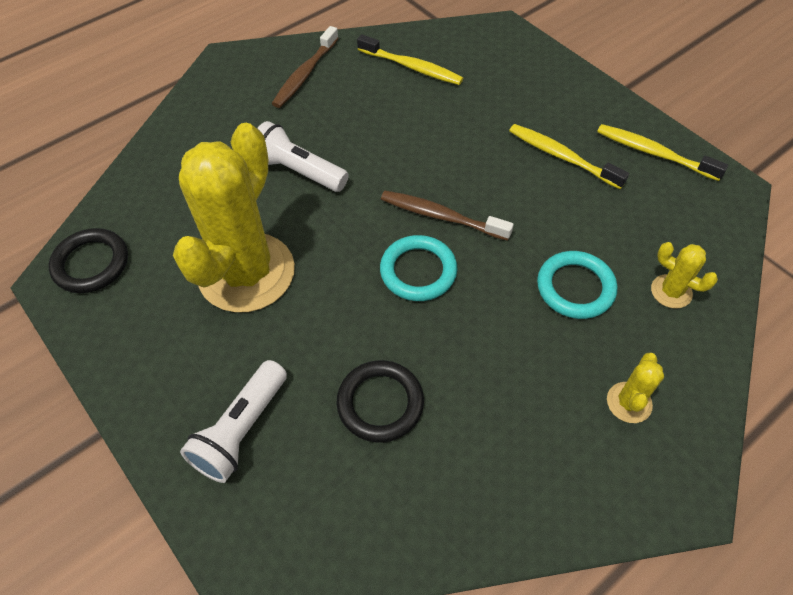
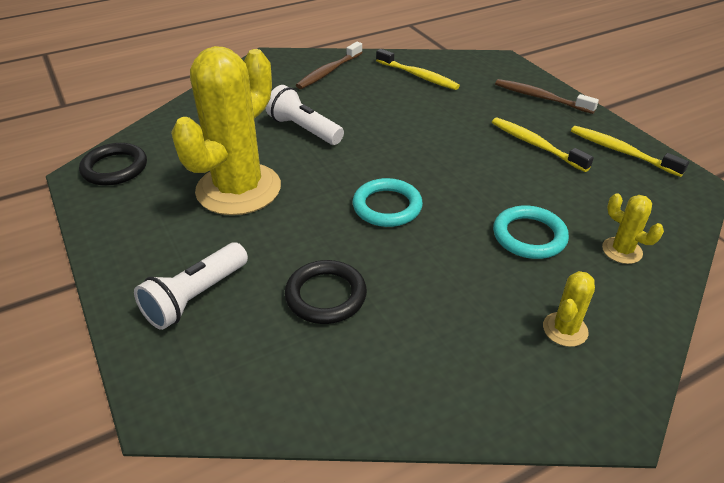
camera: 10 degrees right, 15 degrees down
(441, 216) = (418, 172): brown toothbrush -> brown toothbrush (541, 98)

